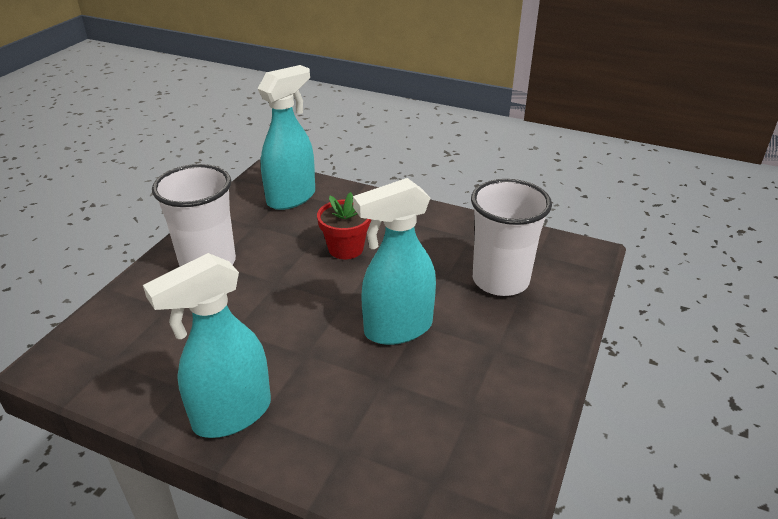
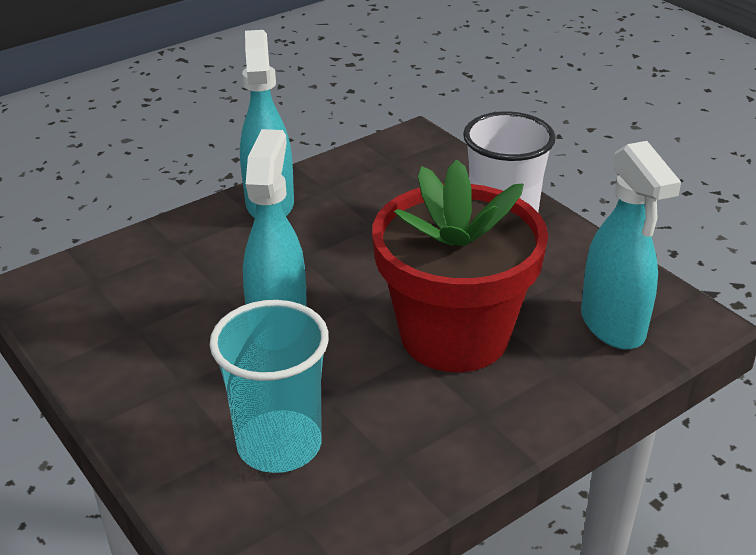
camera: 120 degrees right, 0 degrees up
(346, 248) = (454, 335): red flower pot -> red flower pot, size x2.19
(500, 280) = (279, 445): white cup -> turquoise cup

